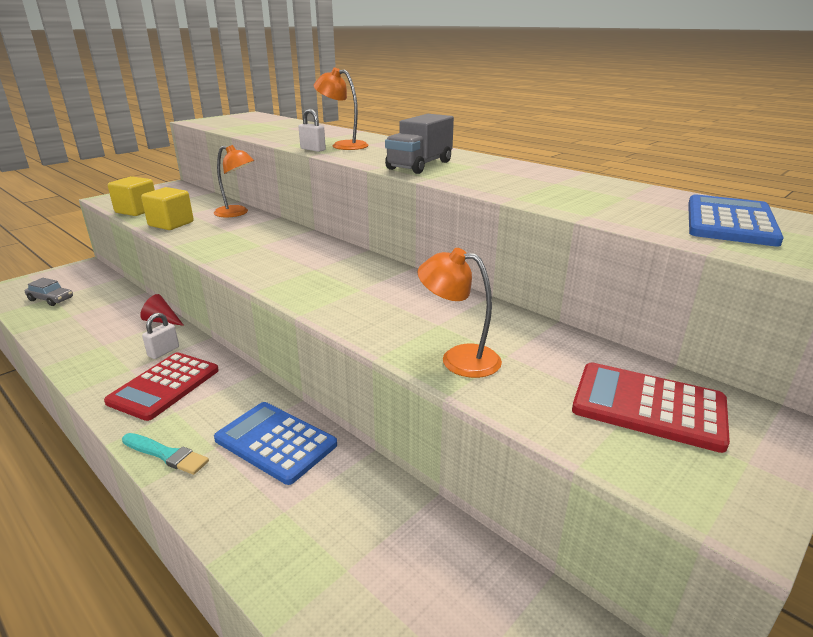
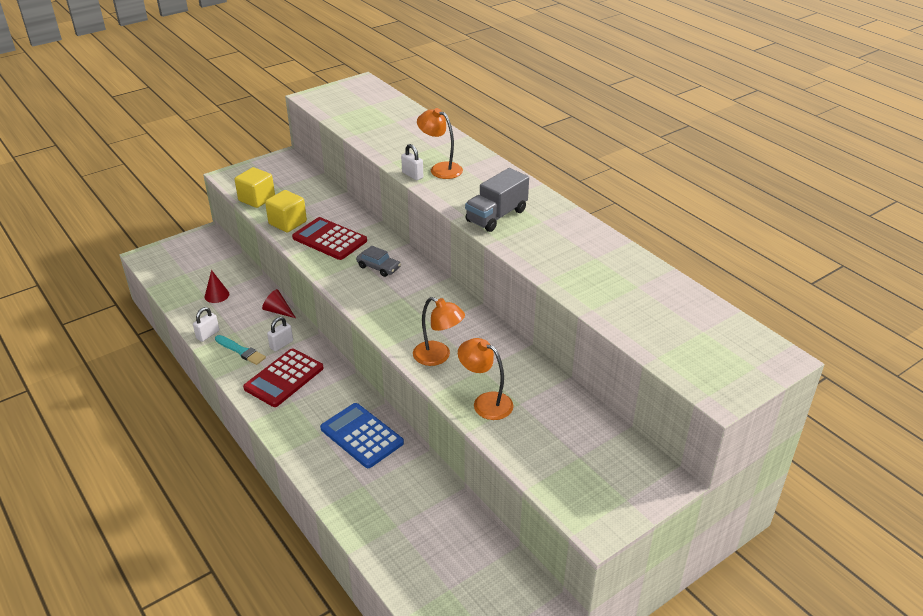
camera: 10 degrees right, 10 degrees up
(51, 299) = (185, 275): grey car -> grey car (378, 267)
(66, 351) = (208, 335): none -> white padlock
(86, 313) = (216, 295): none -> red cone
(166, 454) = (289, 436): turquoise brush -> turquoise brush (241, 351)
(237, 213) = (344, 211): orange lamp -> orange lamp (438, 357)
(648, 406) = (591, 455): red calculator -> red calculator (329, 239)
(730, 222) = (690, 329): blue calculator -> none

